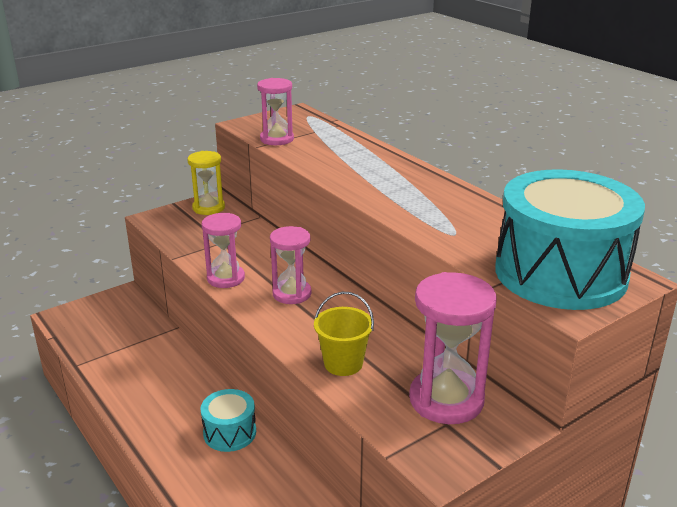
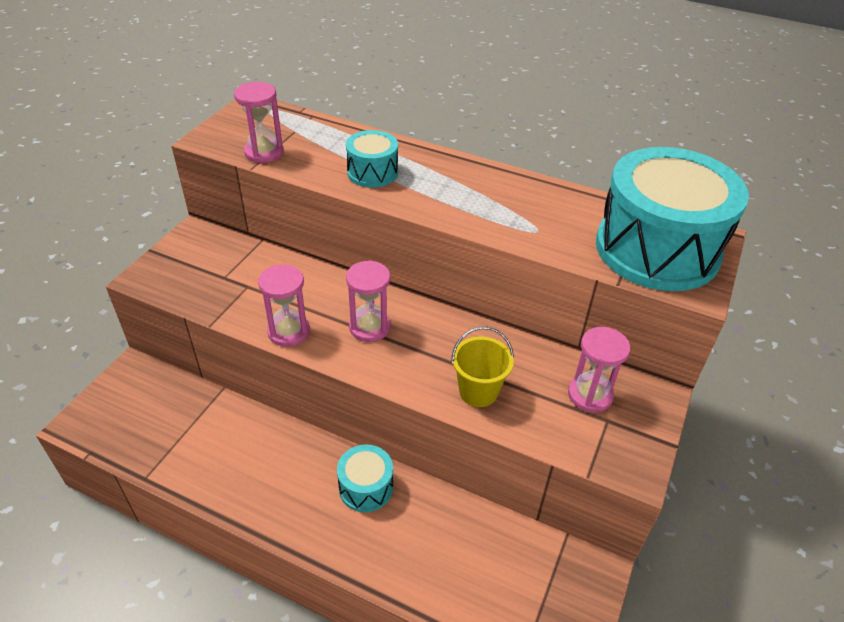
camera: 30 degrees left, 15 degrees up
(208, 208) = (196, 244): yellow hourglass -> none
(349, 167) = (372, 172): none -> turquoise drum
(446, 400) = (590, 395): pink hourglass -> pink hourglass, size x0.64

